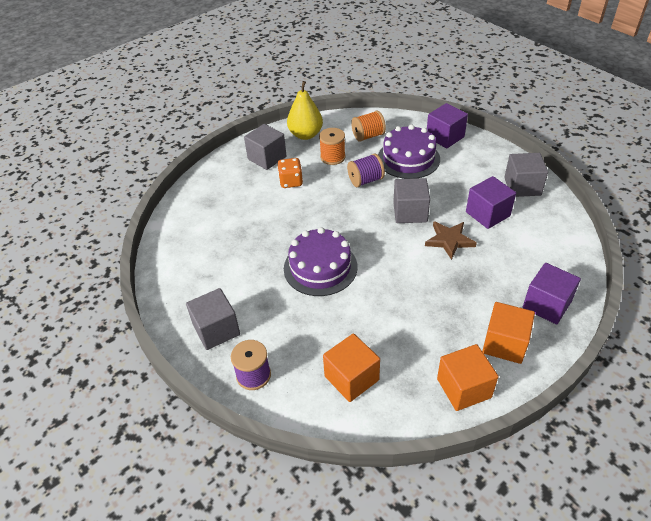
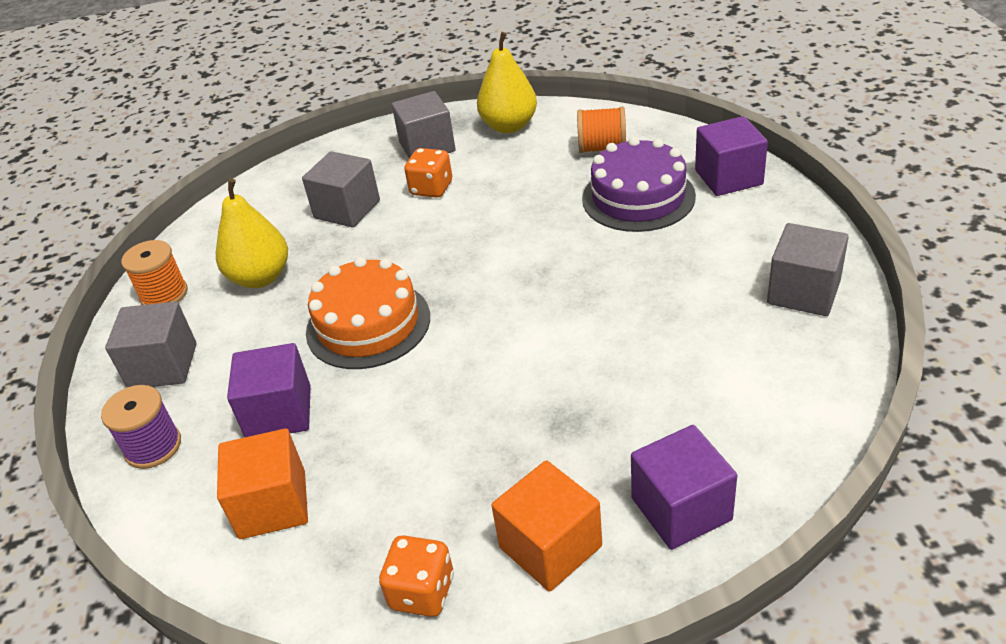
camera: 30 degrees right, 5 degrees down
(231, 261) = (260, 278): none -> yellow pear
(320, 267) = (368, 324): purple cake -> orange cake
(332, 157) = (521, 167): orange spool -> orange spool (164, 294)
(365, 180) = (542, 214): purple spool -> none
(410, 212) = (571, 281): grey cube -> grey cube (347, 209)
(449, 240) = (598, 344): brown star -> none
(464, 388) = (422, 592): orange cube -> orange dice
(487, 214) = (700, 321): purple cube -> purple cube (279, 413)

